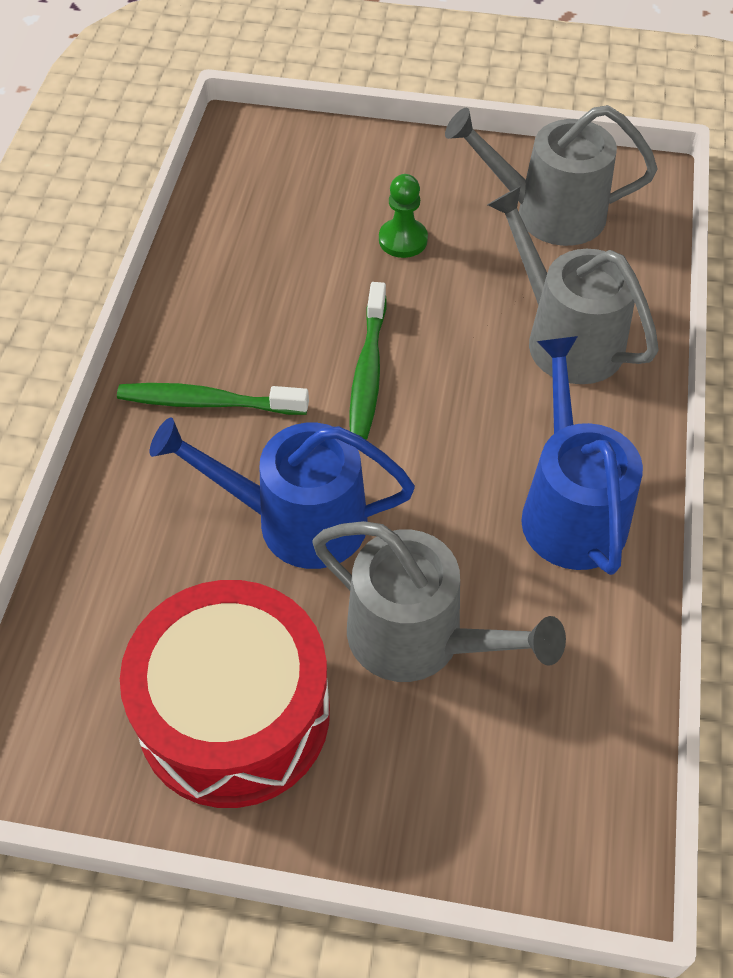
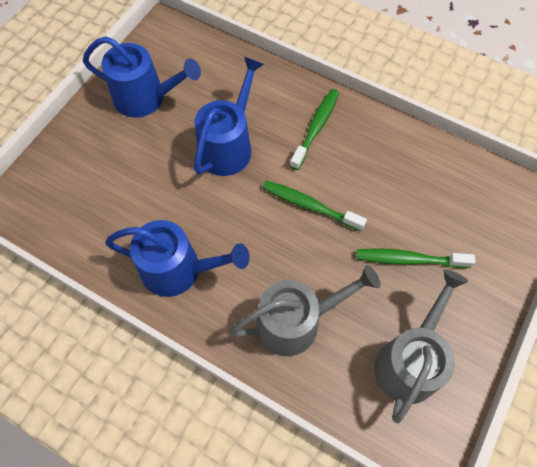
camera: 110 degrees right, 10 degrees up
(234, 714) = (145, 98): red drum -> blue watering can
(403, 240) = (409, 259): green pawn -> green toothbrush
(418, 638) = (143, 174): grey watering can -> none

